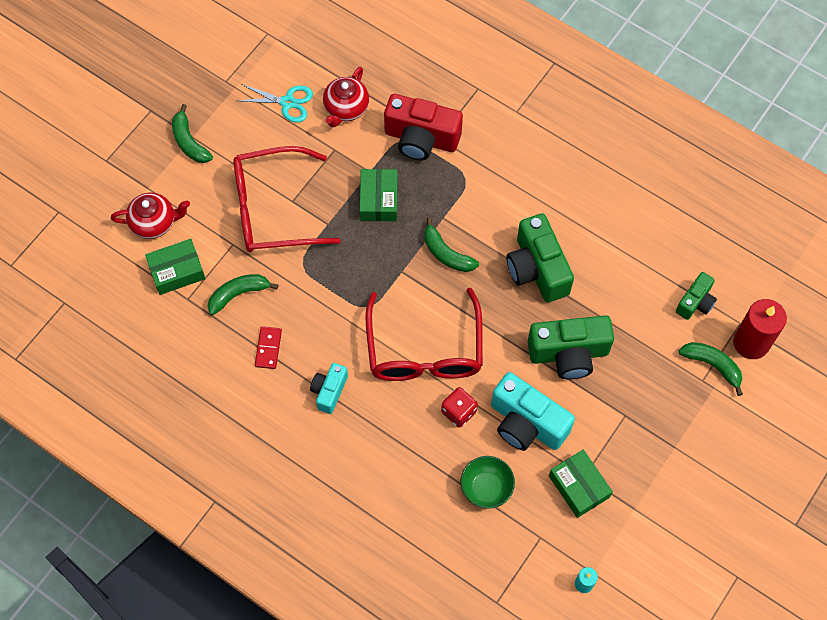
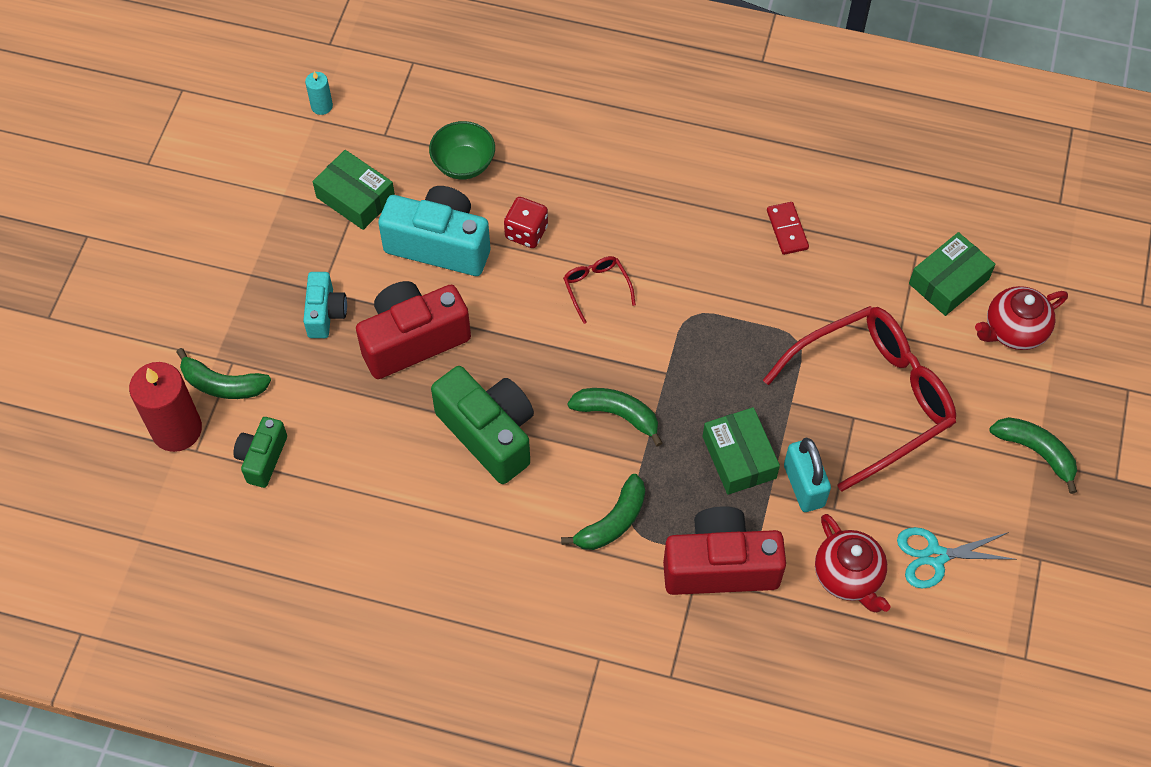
camera: 160 degrees right, 5 degrees down
(238, 294) = (857, 279): green banana -> green banana (613, 521)
(329, 391) = (690, 206): turquoise camera -> turquoise camera (325, 313)
(346, 108) = (848, 576): red teapot -> red teapot turned 150 degrees clockwise
(346, 169) = (804, 486): none -> turquoise padlock
(424, 349) = (596, 288): red glasses -> red glasses, size x0.41
(568, 354) = (413, 340): green camera -> red camera

